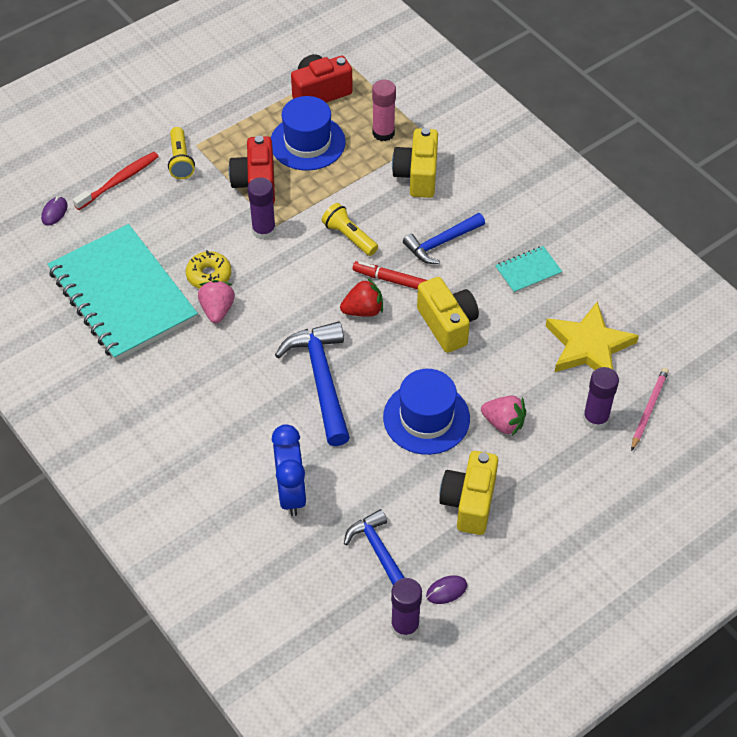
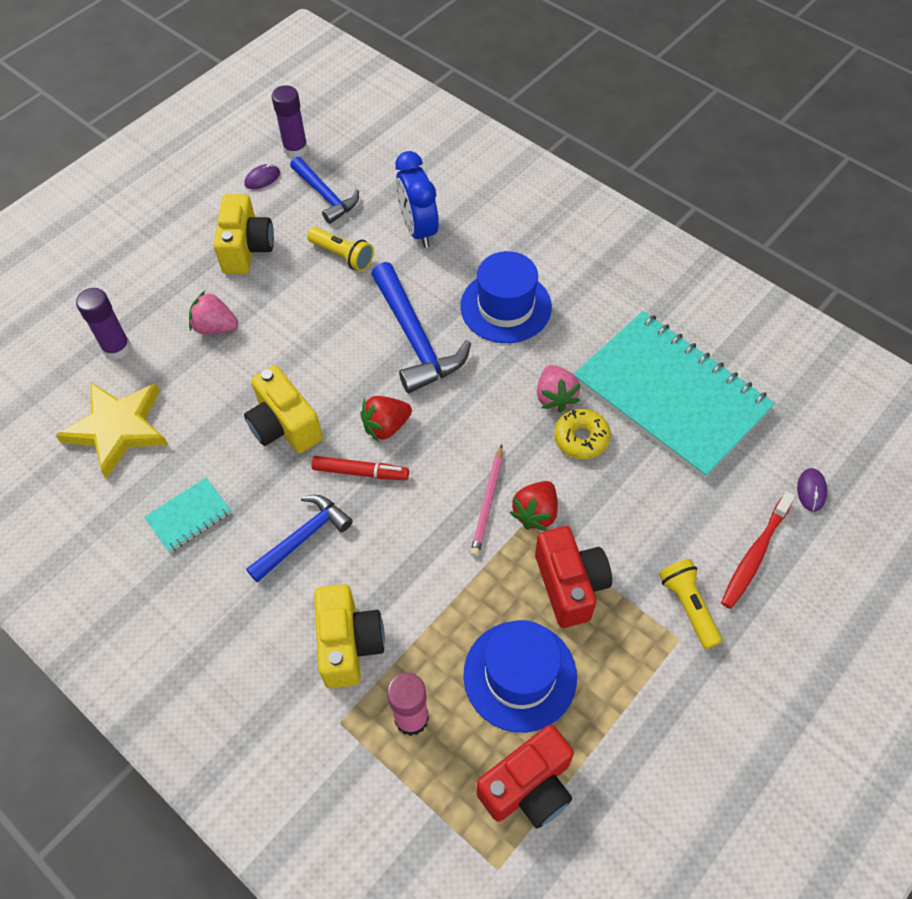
camera: 170 degrees right, 5 degrees up
(264, 230) = (535, 513): purple glue stick -> red strawberry
(349, 237) = (424, 524): yellow flashlight -> yellow flashlight (342, 256)
(426, 418) = (297, 319): blue hat -> blue hat (505, 307)
(648, 409) = (57, 368): pink pencil -> pink pencil (488, 503)

